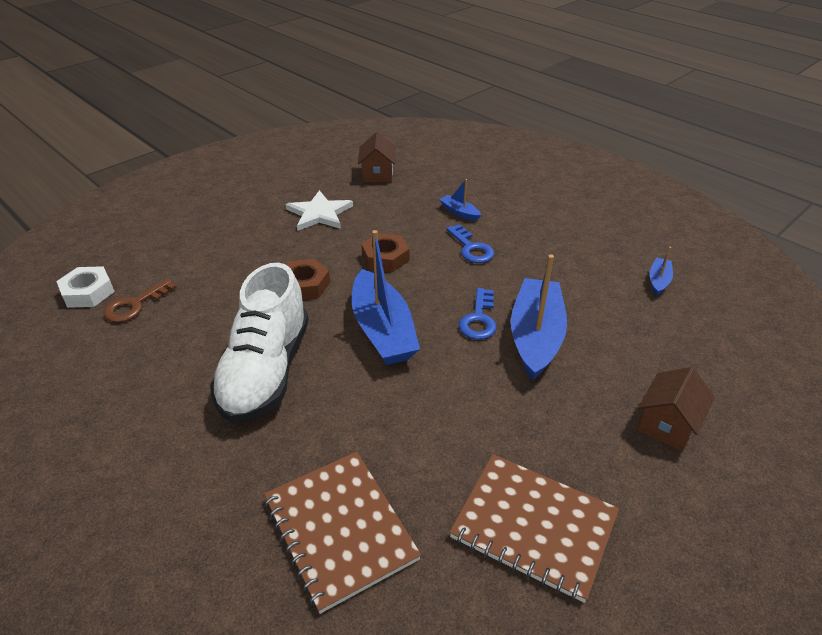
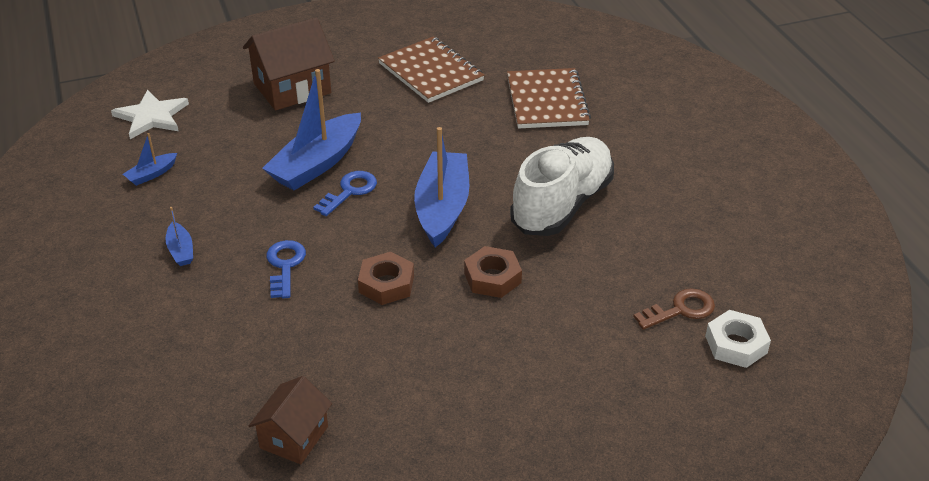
camera: 155 degrees left, 0 degrees up
(319, 213) = (424, 381): white star -> white star (151, 117)
(459, 212) = (249, 321): blue boat -> blue boat (181, 250)
(667, 424) = (292, 88): brown house -> brown house, size x1.61

